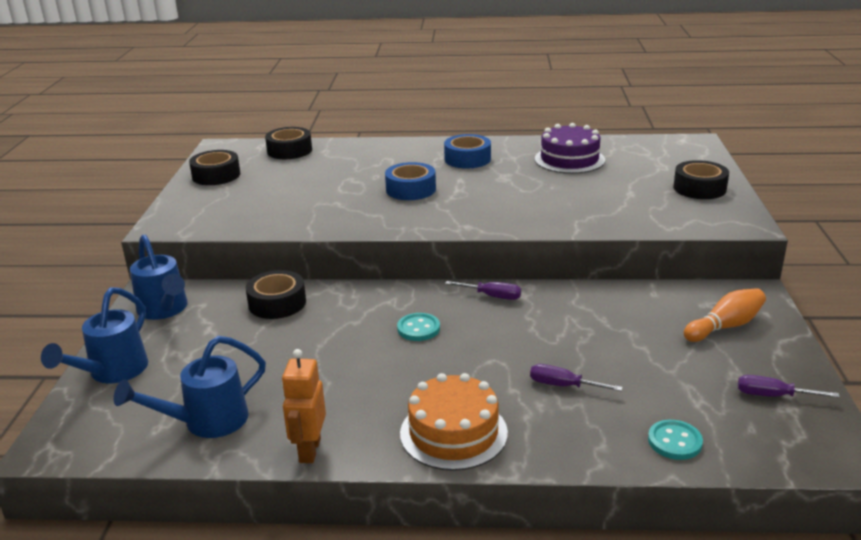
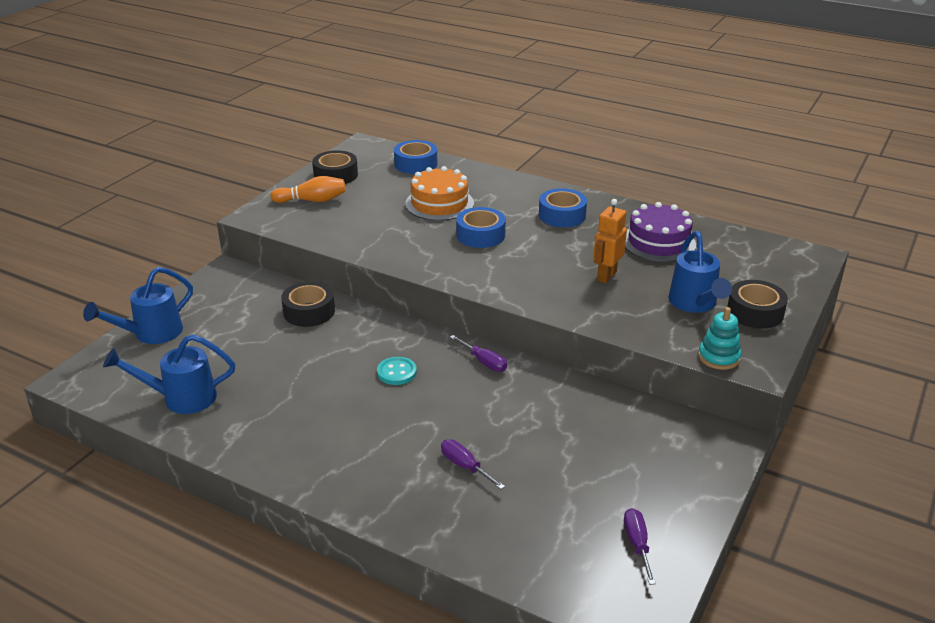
camera: 25 degrees right, 5 degrees up
(164, 309) = (224, 290): blue watering can -> blue watering can (695, 303)
(289, 150) = (416, 164): black tape -> blue tape
(309, 450) = (230, 448): orange robot -> orange robot (606, 276)
(453, 433) = (343, 474): orange cake -> orange cake (439, 203)
(674, 441) = (508, 550): turquoise button -> none
(710, 226) = (719, 357): none -> turquoise stacking toy
(725, 326) = (664, 463): orange bowling pin -> orange bowling pin (312, 200)
(772, 396) = (637, 544): purple screwdriver -> purple screwdriver turned 45 degrees clockwise

